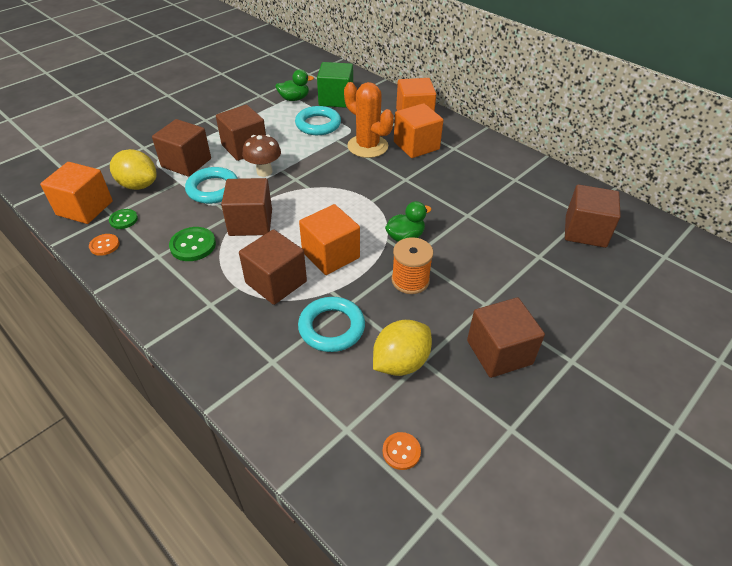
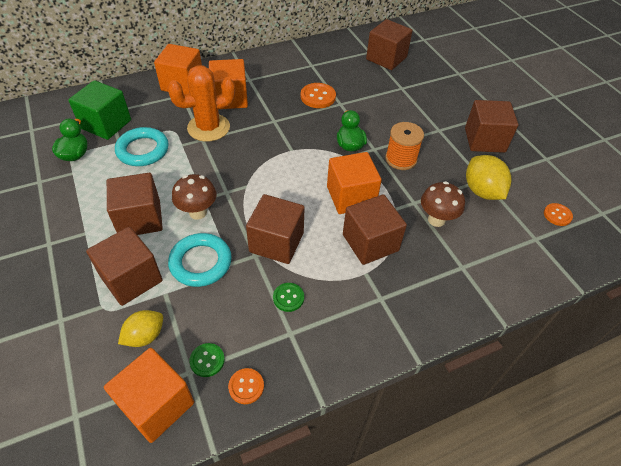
camera: 70 degrees left, 5 degrees up
(138, 185) = (145, 336): yellow lemon -> yellow lemon, size x0.66
(193, 245) = (288, 298): green button -> green button, size x0.63
(331, 327) = (436, 220): turquoise ring -> brown mushroom
(465, 197) = (318, 97): none -> orange button

